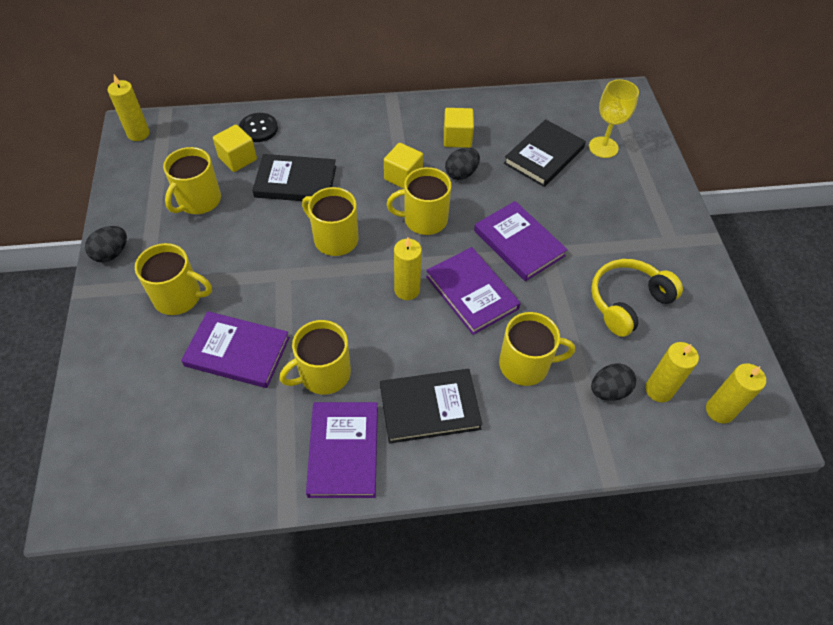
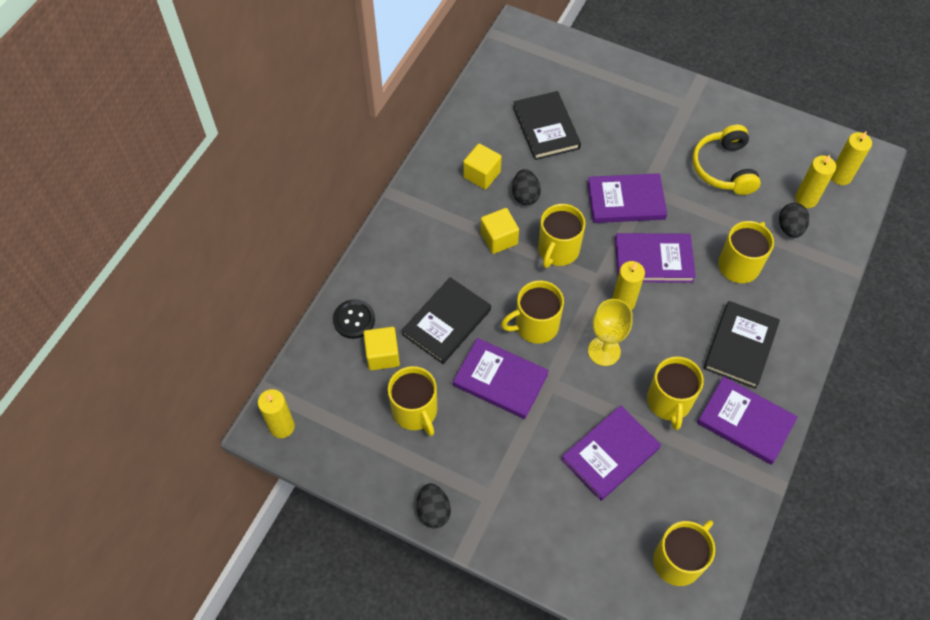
camera: 55 degrees left, 5 degrees up
(178, 297) = (522, 475): yellow mug -> yellow mug (678, 560)
(263, 240) = (500, 380): none -> purple book
(603, 147) = (565, 84): yellow goblet -> yellow goblet (604, 351)

